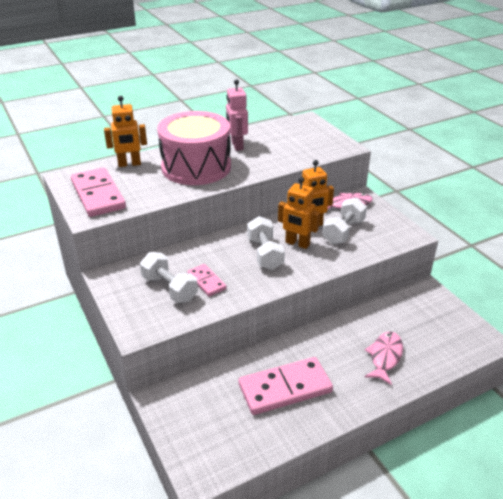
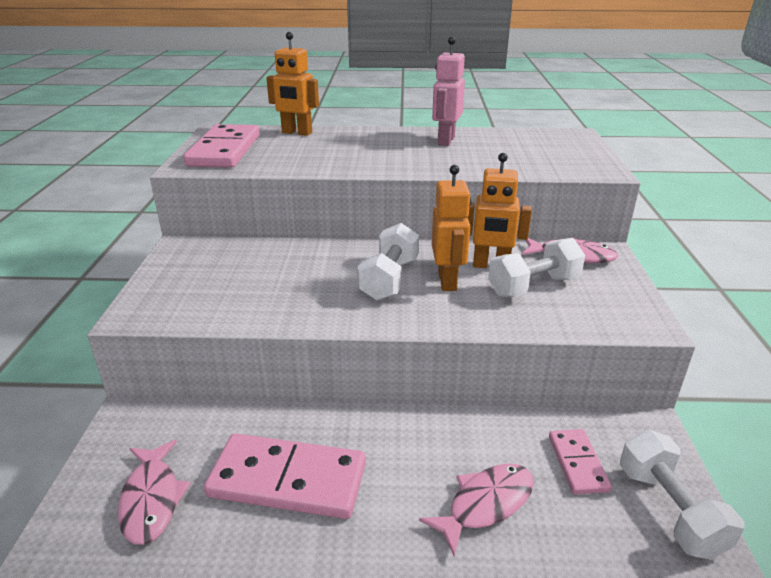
camera: 30 degrees right, 5 degrees down
(169, 288) = (228, 280): white dumbbell -> white dumbbell (669, 510)
(196, 167) = (368, 150): pink drum -> none
(206, 281) = (279, 287): pink domino -> pink domino (577, 463)
(224, 430) = (151, 499): none -> pink fish
(297, 243) = (447, 281): orange robot -> orange robot turned 150 degrees counterclockwise

